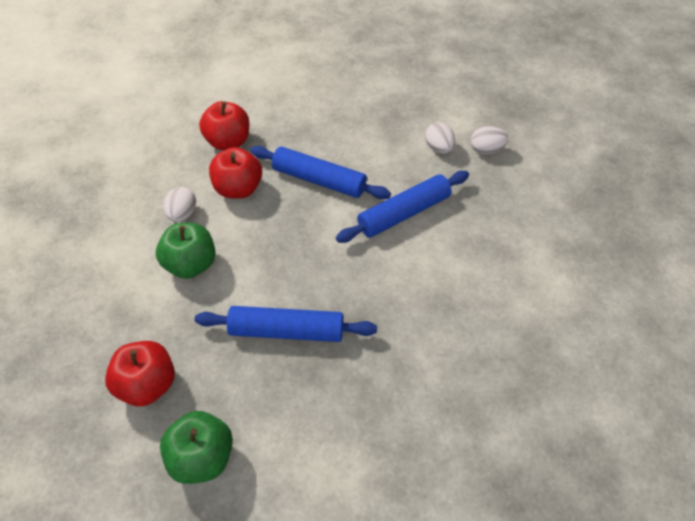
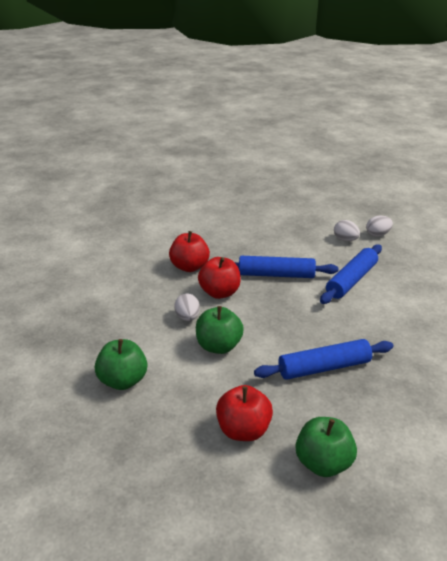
camera: 20 degrees left, 20 degrees down
(68, 279) = (123, 380): none -> green apple

